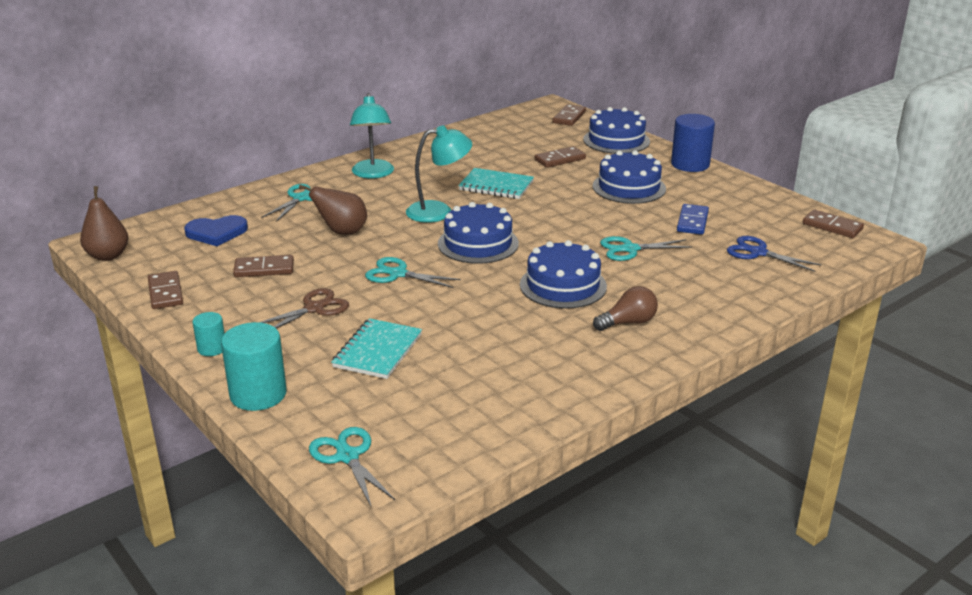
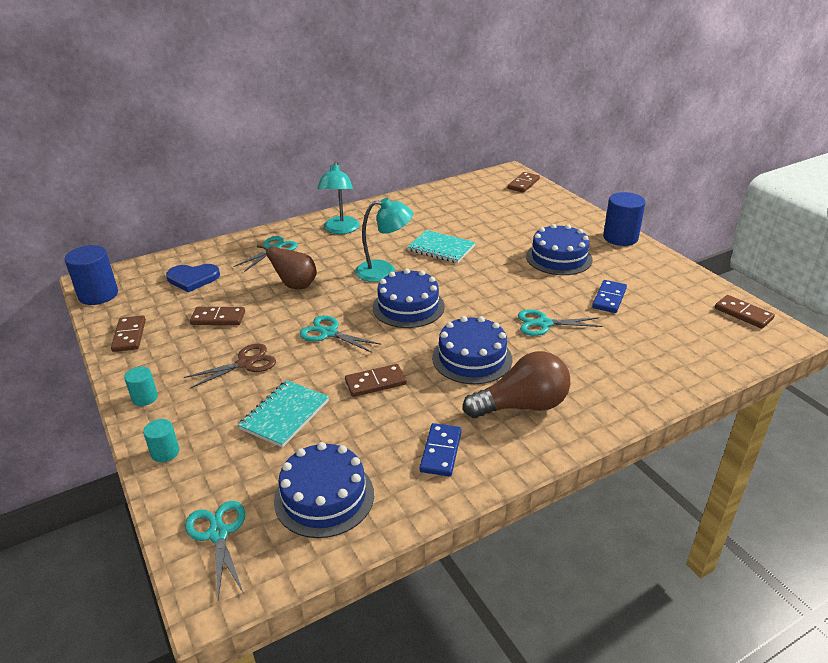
camera: 10 degrees right, 5 degrees up
(108, 256) = (98, 295): brown pear -> blue cylinder
(258, 394) = (165, 452): turquoise cylinder -> turquoise cylinder, size x0.54
(556, 368) = (441, 452): none -> blue domino
(560, 159) = (504, 225): brown domino -> brown domino (375, 382)
(616, 140) = (559, 209): blue cake -> blue cake (324, 497)
(628, 322) = (522, 405): brown light bulb -> brown light bulb, size x1.66
(758, 252) = (664, 337): blue scissors -> none

